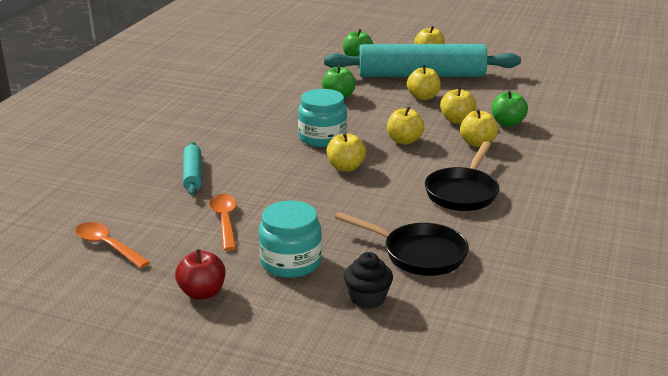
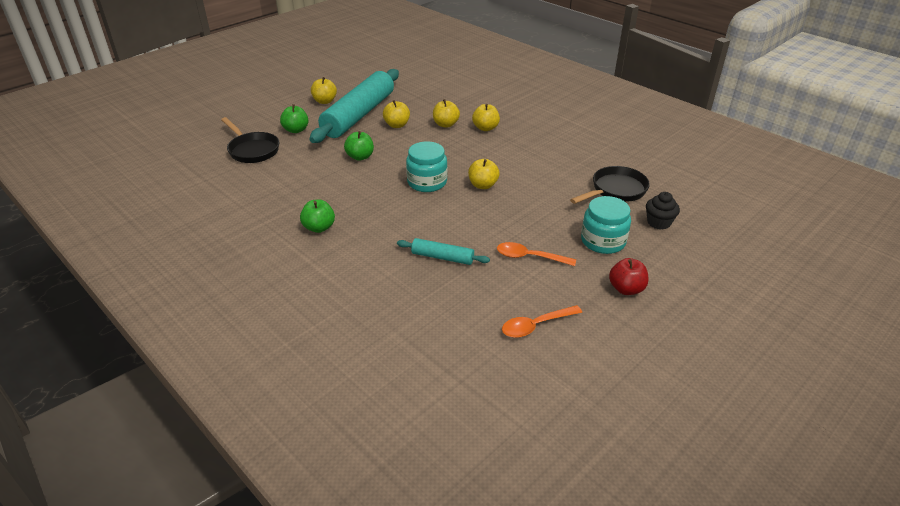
camera: 65 degrees left, 10 degrees up
(404, 141) = (460, 152): yellow apple -> none
(463, 192) = (548, 153): black pan -> black pan (252, 150)
(507, 123) = (465, 109): green apple -> green apple (319, 228)

